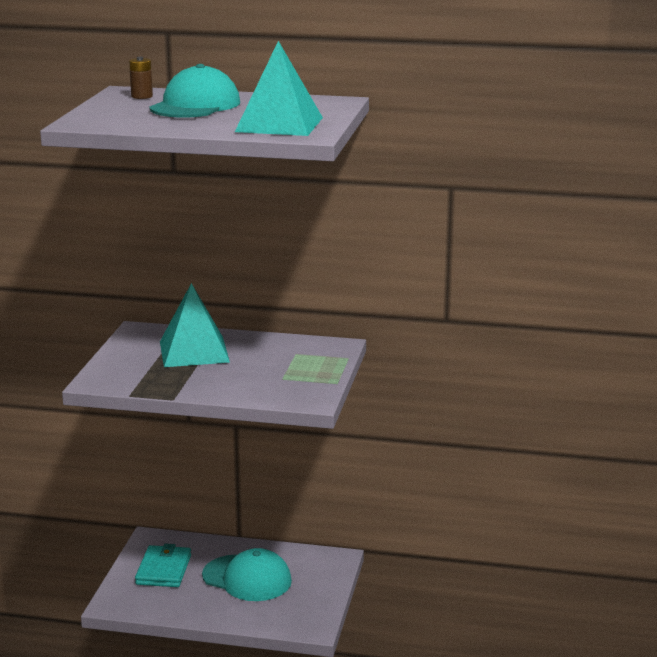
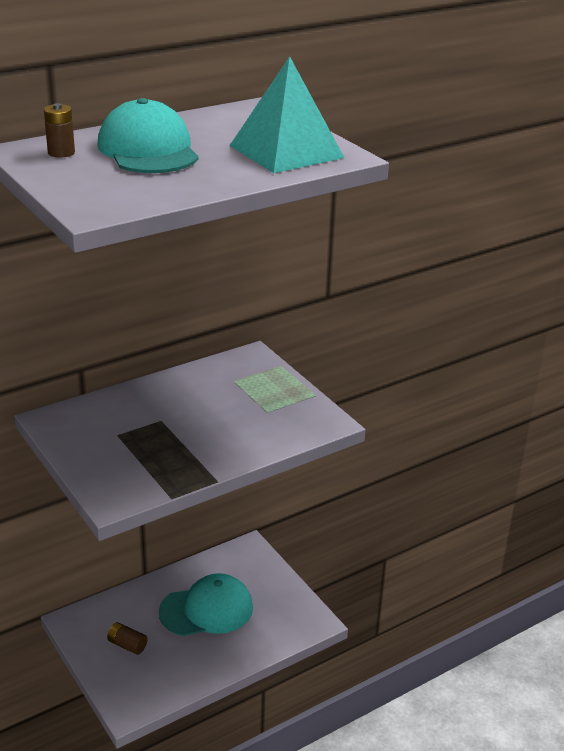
camera: 45 degrees left, 10 degrees up
(164, 570) = (127, 645): turquoise wallet -> brown battery
(194, 351) = (145, 419): turquoise pyramid -> none

